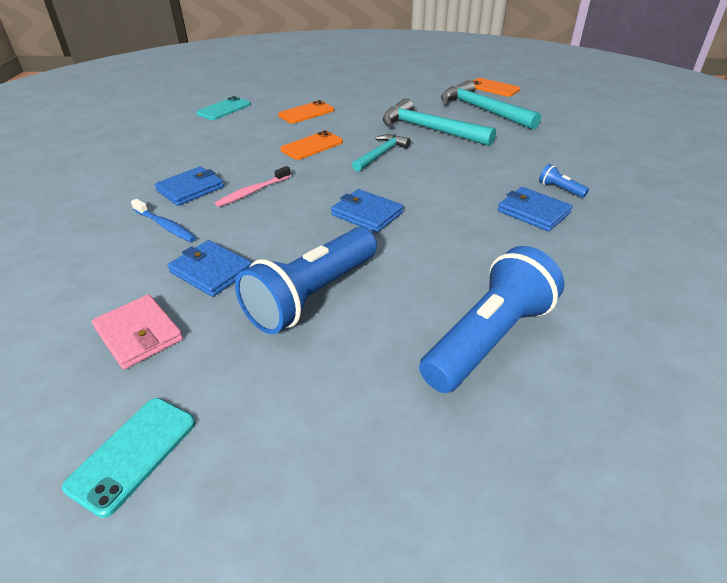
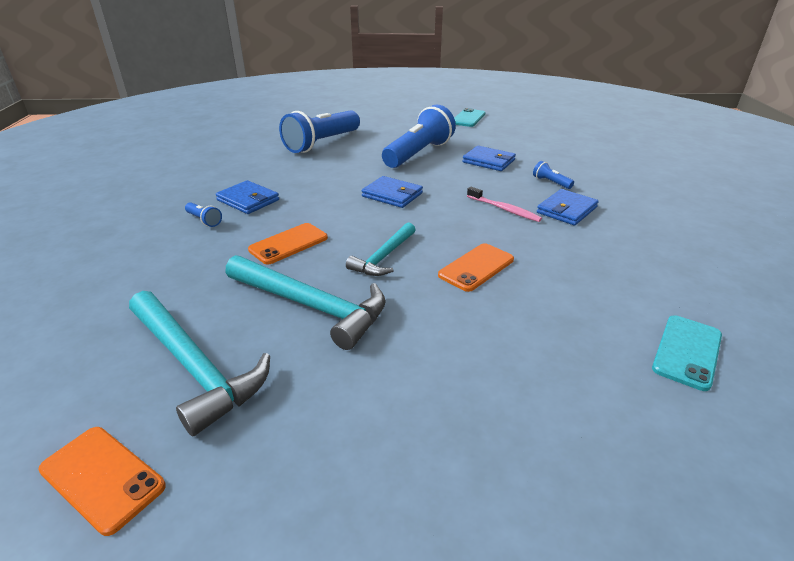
camera: 175 degrees right, 5 degrees down
(139, 334) = (502, 140): pink wallet -> none
(165, 226) = (551, 182): blue toothbrush -> blue flashlight
(253, 192) = (504, 209): pink toothbrush -> pink toothbrush turned 90 degrees clockwise
(306, 113) = (525, 345): orange phone -> orange phone (289, 244)

